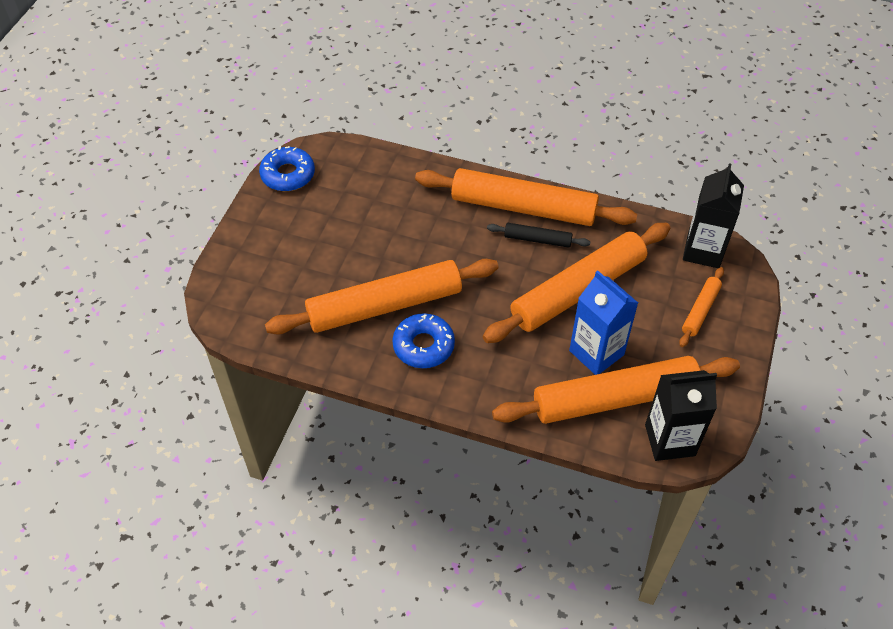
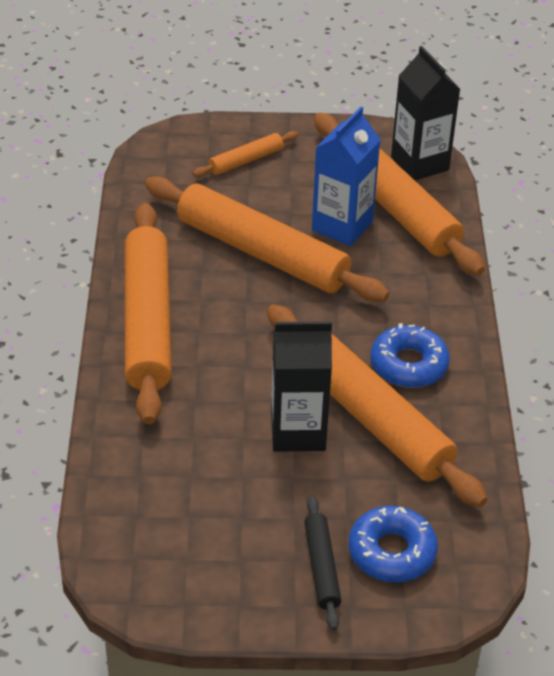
camera: 110 degrees left, 10 degrees down
(288, 175) = (180, 596): blue donut -> blue donut (392, 552)
(537, 239) = (197, 299): black rolling pin -> black rolling pin (321, 567)
(700, 310) = (246, 160): orange rolling pin -> orange rolling pin turned 45 degrees counterclockwise
(703, 251) = (158, 167): black carton -> black carton (298, 431)

